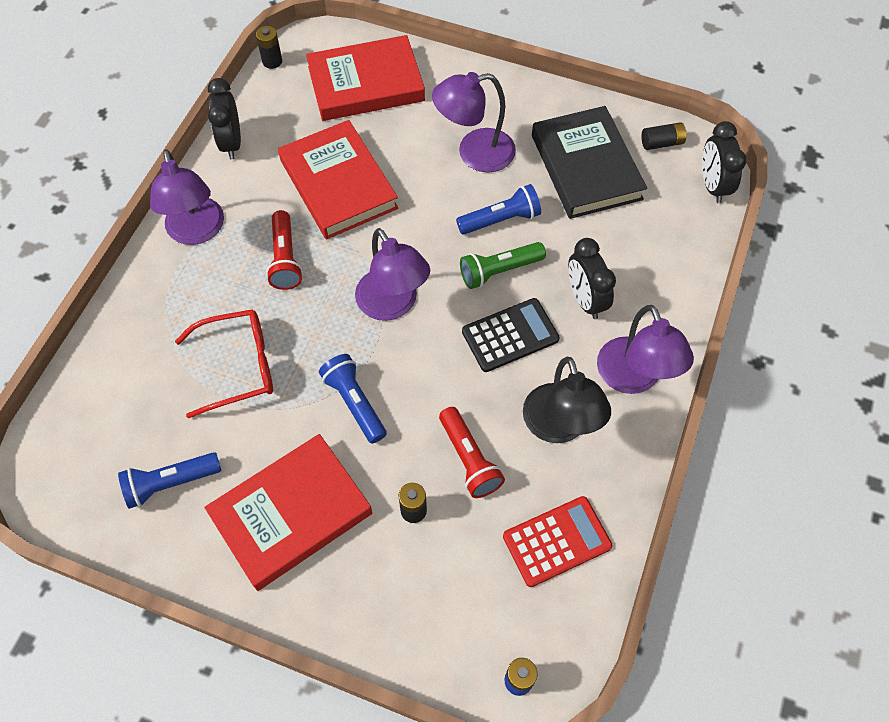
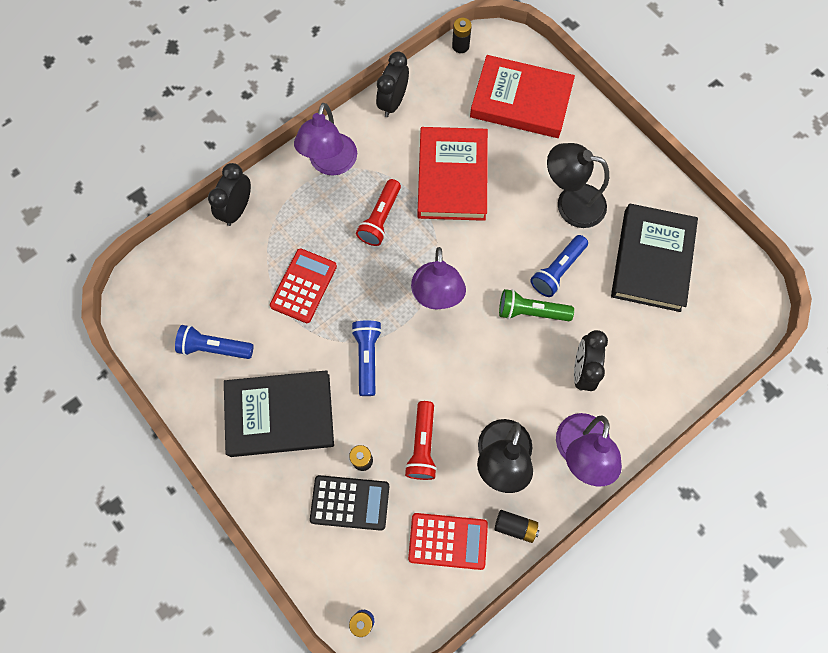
camera: 30 degrees right, 10 degrees up
(238, 366) = (303, 286): red glasses -> red calculator
(291, 514) = (280, 415): red book -> black book
(474, 153) = (570, 203): purple lamp -> black lamp
(501, 220) = (557, 270): blue flashlight -> blue flashlight turned 120 degrees clockwise
(510, 335) = (508, 367): black calculator -> black calculator (350, 502)
(661, 143) = (727, 270): black battery -> black battery (515, 526)
(712, 186) = (745, 329): black clock -> black clock (237, 209)

